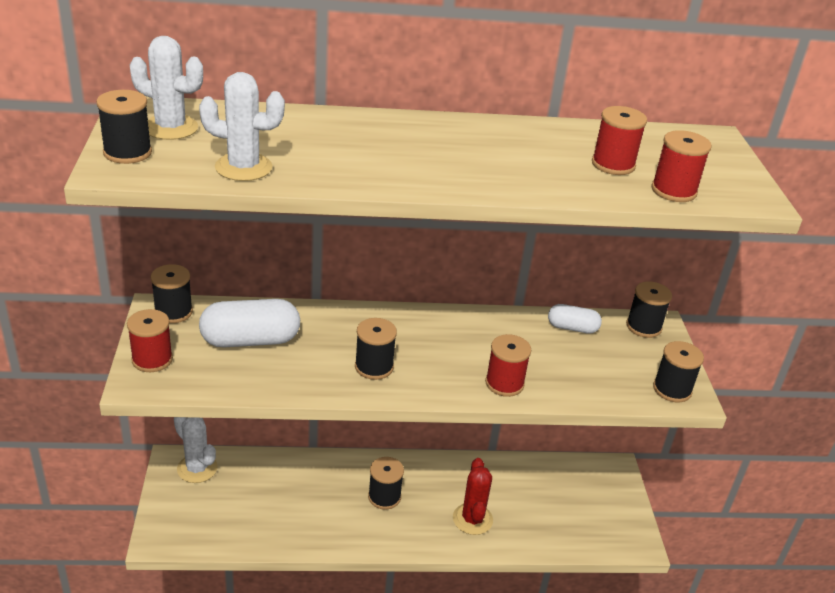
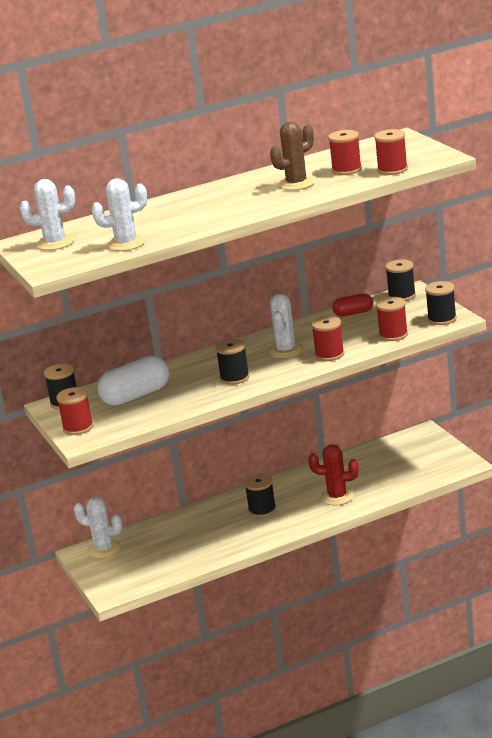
camera: 15 degrees left, 10 degrees down
(127, 153) = (46, 261): black spool -> none
(460, 351) = (286, 350): none -> white cactus
(472, 519) = (337, 497): red cactus -> red cactus turned 60 degrees counterclockwise
(532, 160) = (296, 184): none -> brown cactus
(572, 328) = (353, 313): white capsule -> red capsule
(598, 388) = (393, 335): none -> red spool

